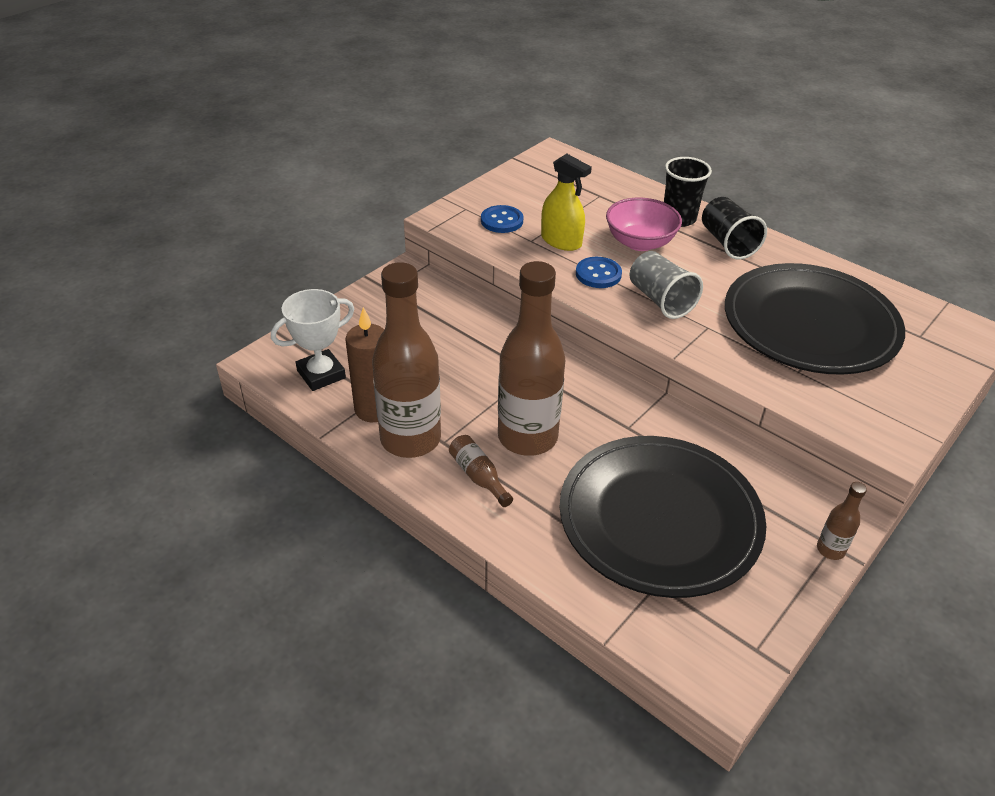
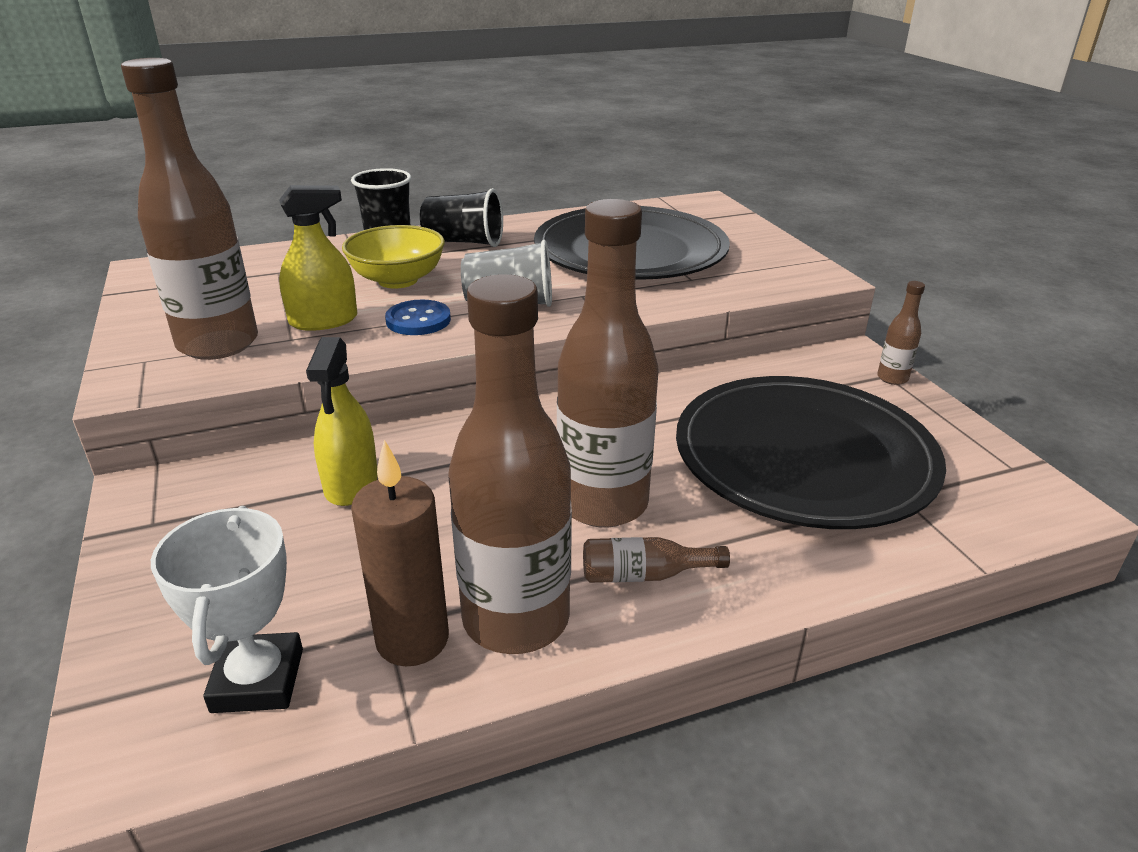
camera: 60 degrees left, 10 degrees down
(465, 334) = (351, 484): none -> yellow spray bottle
(502, 221) = (218, 344): blue button -> brown bottle
(640, 242) = (398, 280): pink bowl -> yellow bowl

